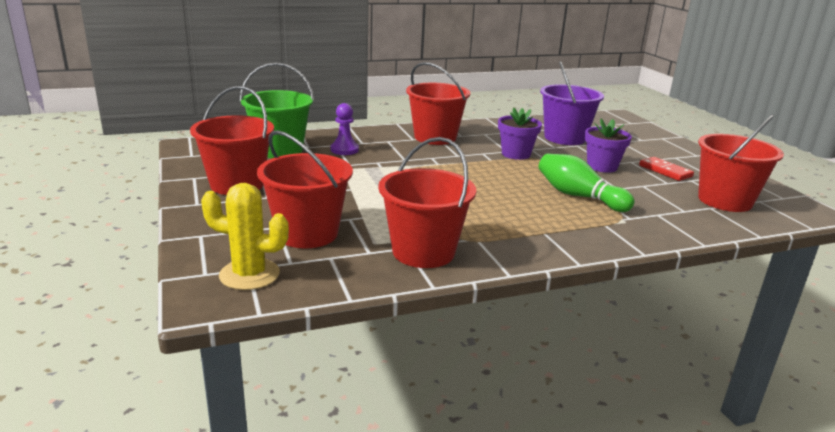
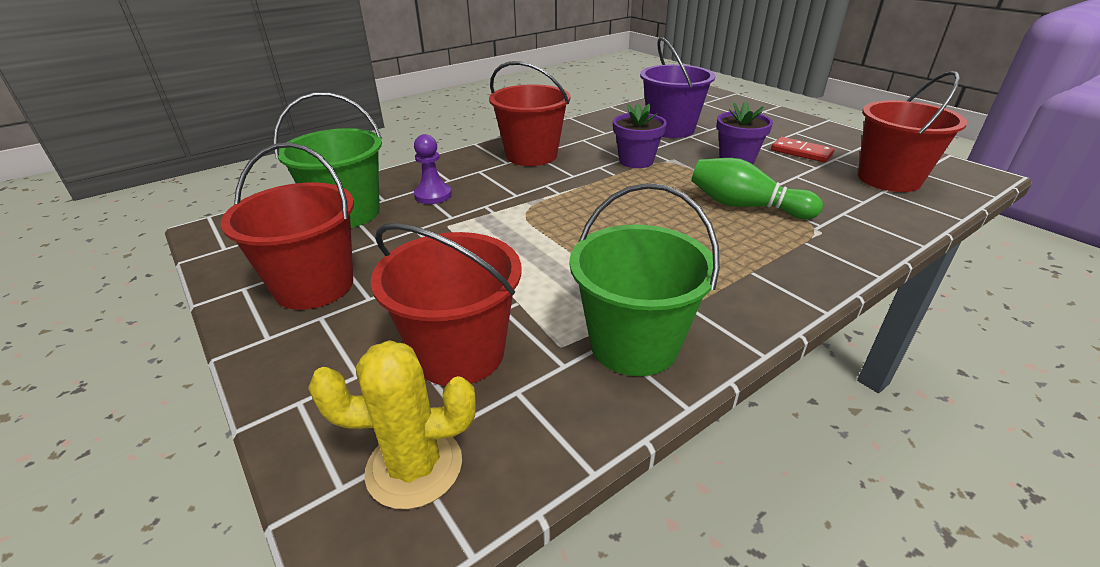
camera: 15 degrees left, 10 degrees up
(423, 252) = (634, 344): red bucket -> green bucket

